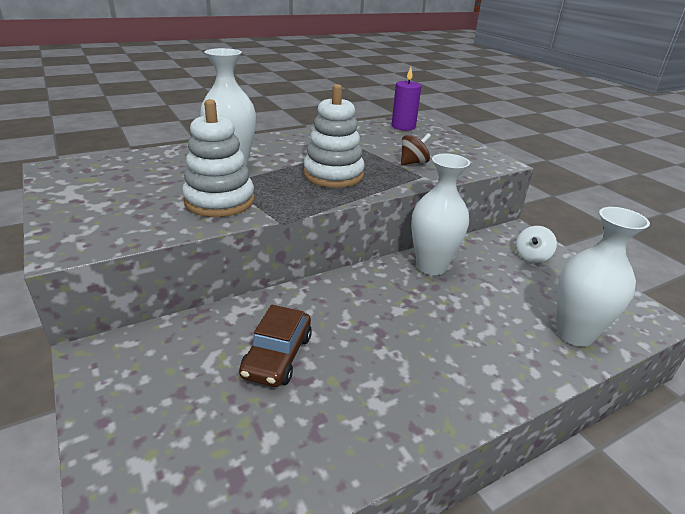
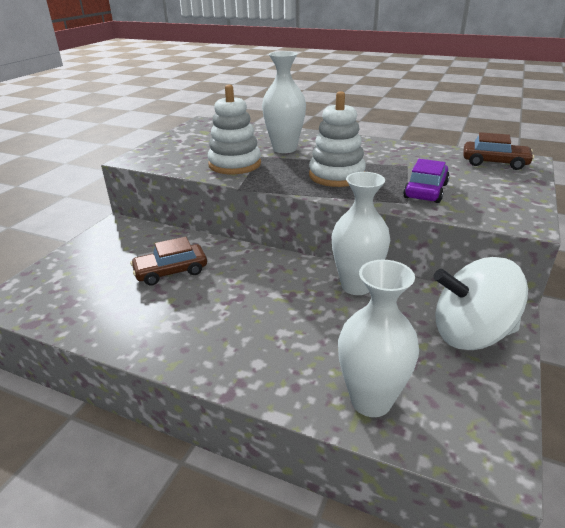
camera: 55 degrees right, 0 degrees up
(403, 126) = (494, 162): purple candle -> brown car
(413, 163) = (425, 191): brown spinning top -> purple car
(532, 256) = (471, 334): white spinning top -> white spinning top, size x2.14

